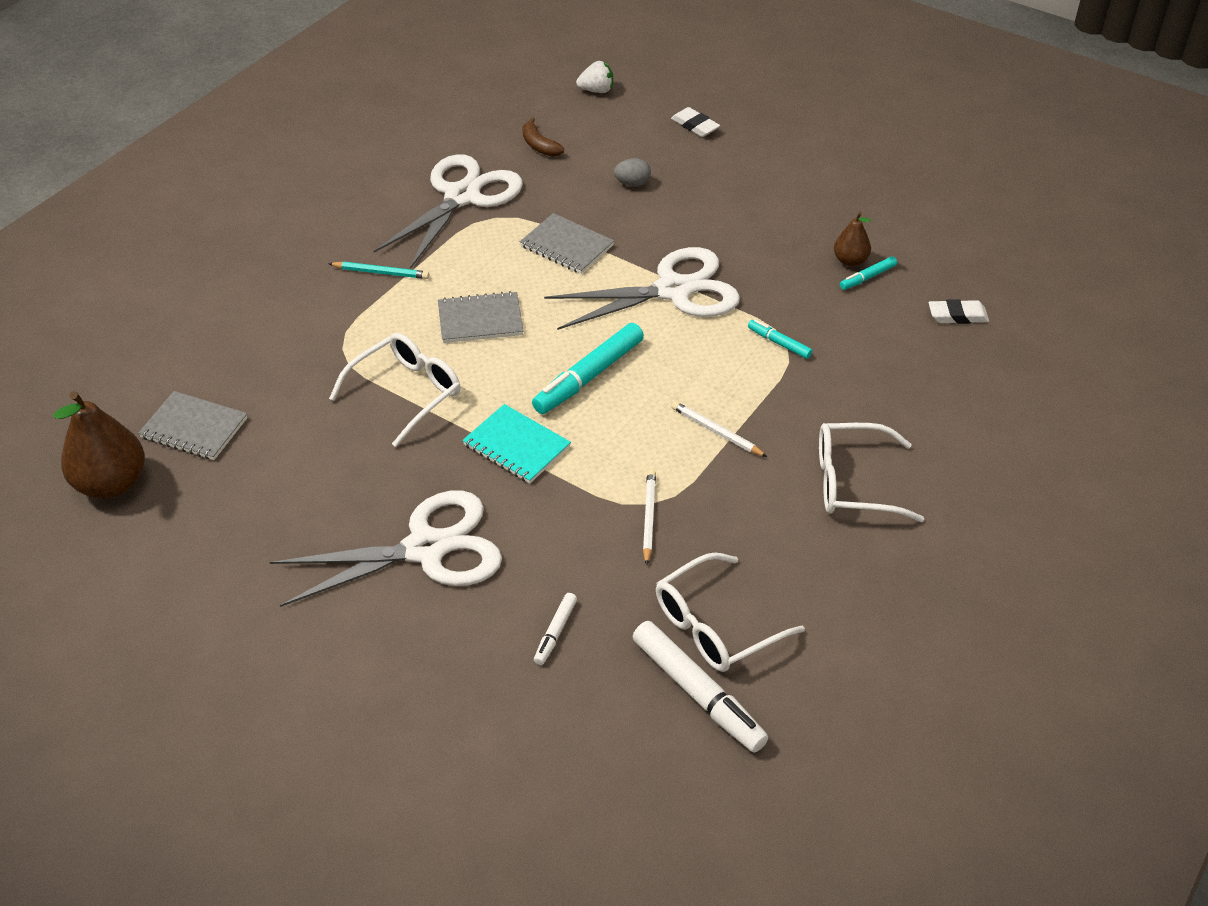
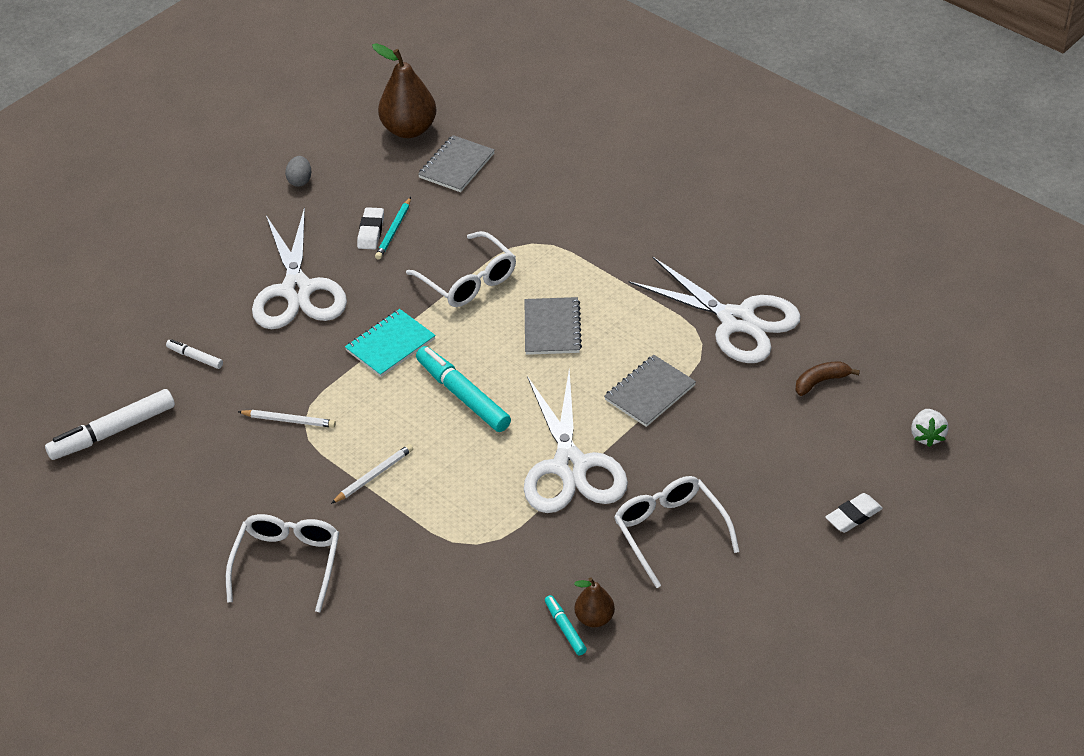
camera: 100 degrees right, 0 degrees up
(381, 272) = (628, 265): turquoise pencil -> turquoise pencil (394, 231)
(632, 183) = (747, 451): grey egg -> grey egg (300, 180)
(715, 626) = (169, 449): white glasses -> white glasses (670, 531)
(779, 343) = (479, 538): turquoise marker -> none
(957, 316) = (491, 696): white eraser -> white eraser (371, 231)

